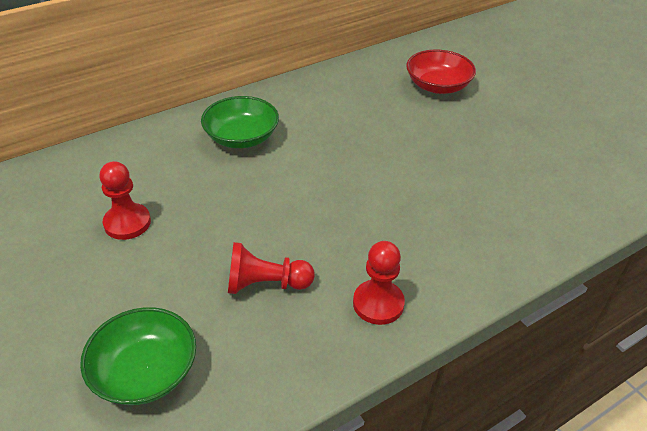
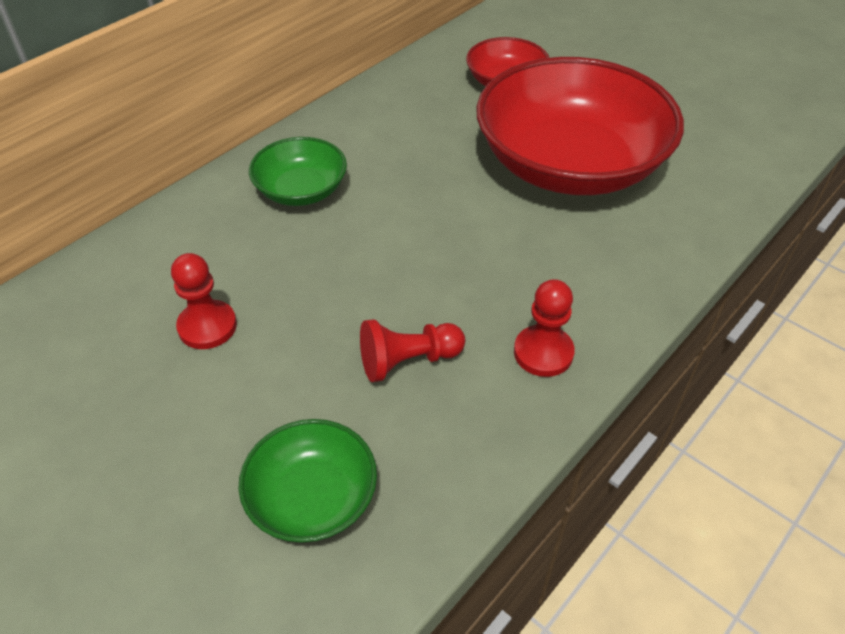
camera: 15 degrees left, 5 degrees up
(464, 158) = (570, 164): none -> red bowl

